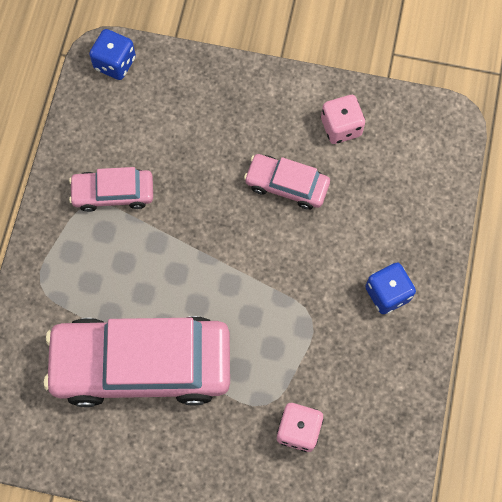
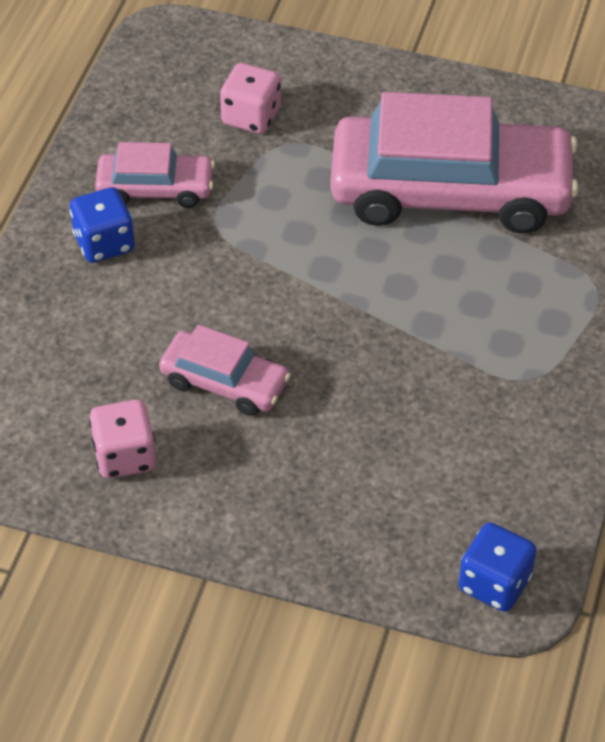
camera: 175 degrees left, 20 degrees down
(113, 193) = (493, 390): pink car -> pink car (155, 188)

